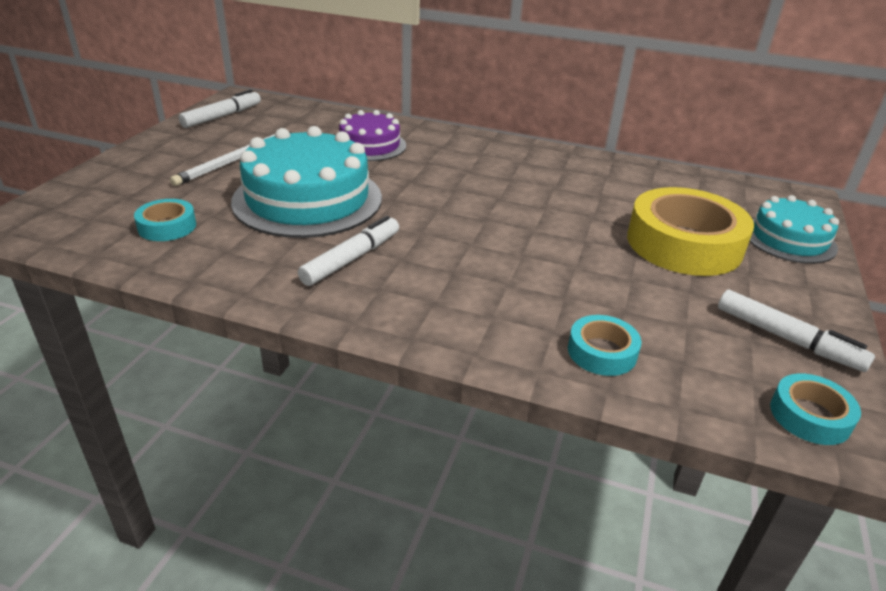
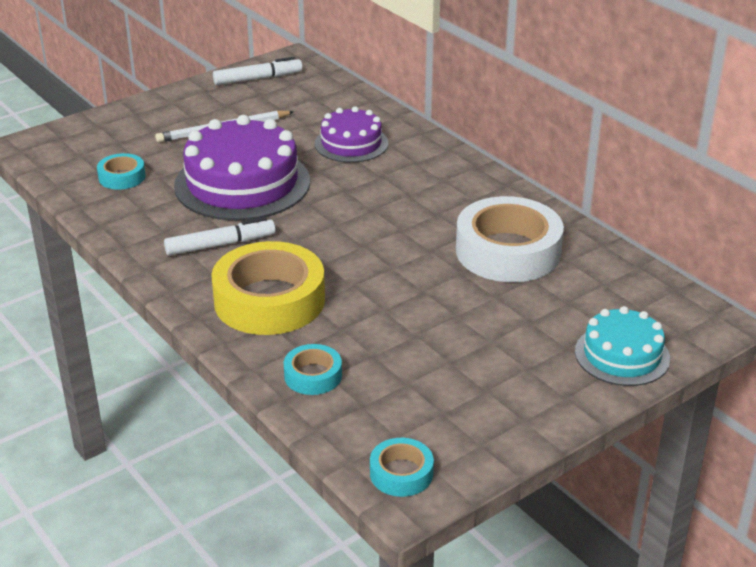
camera: 35 degrees right, 0 degrees up
(307, 199) = (242, 183): turquoise cake -> purple cake
(601, 190) = (508, 251): none -> white tape
(684, 244) = (509, 324): yellow tape -> yellow tape (269, 300)
(787, 339) = (473, 424): white marker -> none

